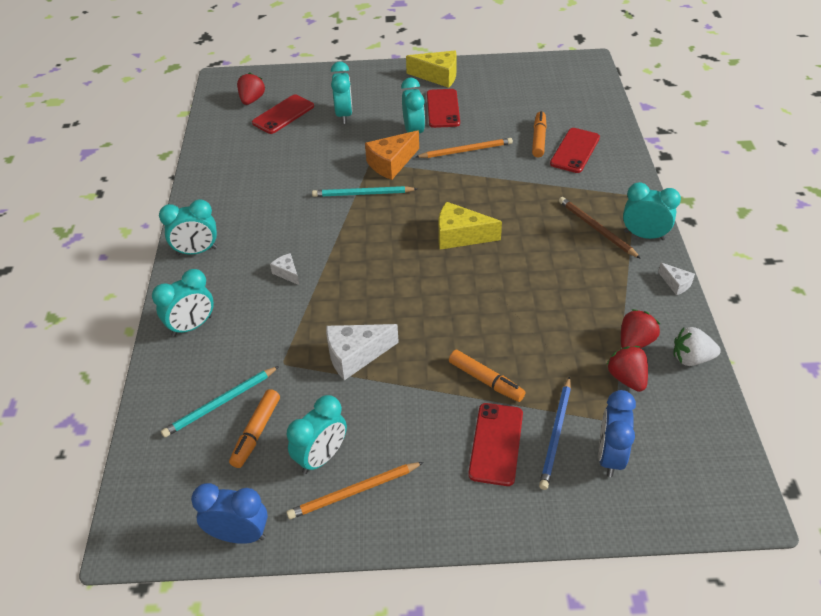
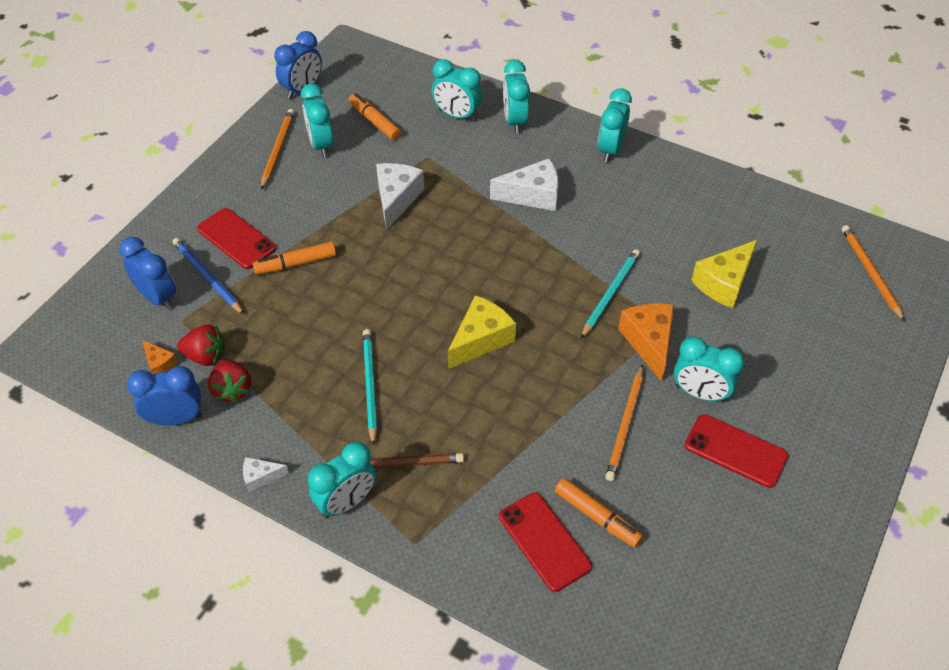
camera: 120 degrees right, 5 degrees up
(220, 403) = (419, 113): turquoise pencil -> turquoise pencil (370, 385)
(252, 100) = (870, 273): red strawberry -> orange pencil
(283, 114) = (818, 289): red phone -> none
(287, 273) = (532, 195): white cheese -> white cheese, size x1.90
(344, 115) = (782, 343): turquoise clock -> turquoise clock (457, 115)
(438, 76) = (825, 489): yellow cheese -> yellow cheese (724, 283)
(664, 403) = (159, 364): none -> orange cheese
(691, 358) = (176, 418): white strawberry -> blue clock

